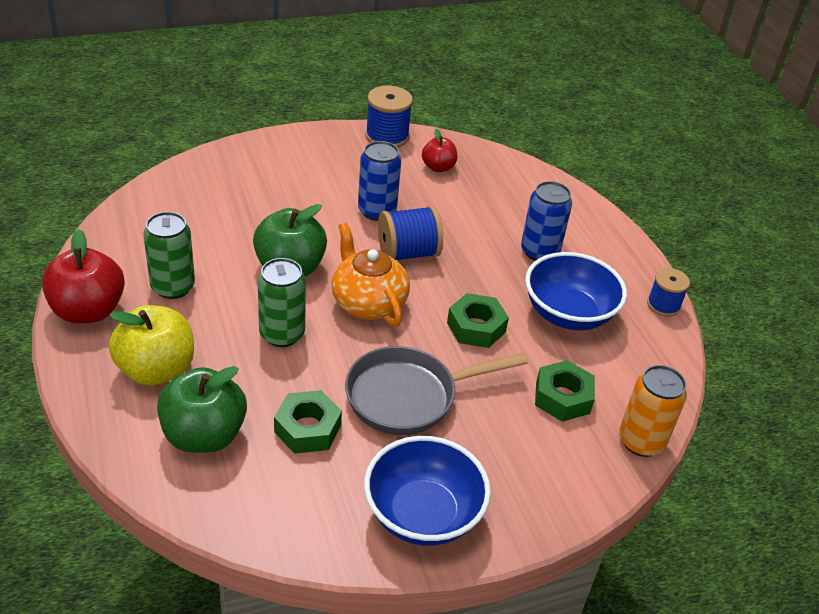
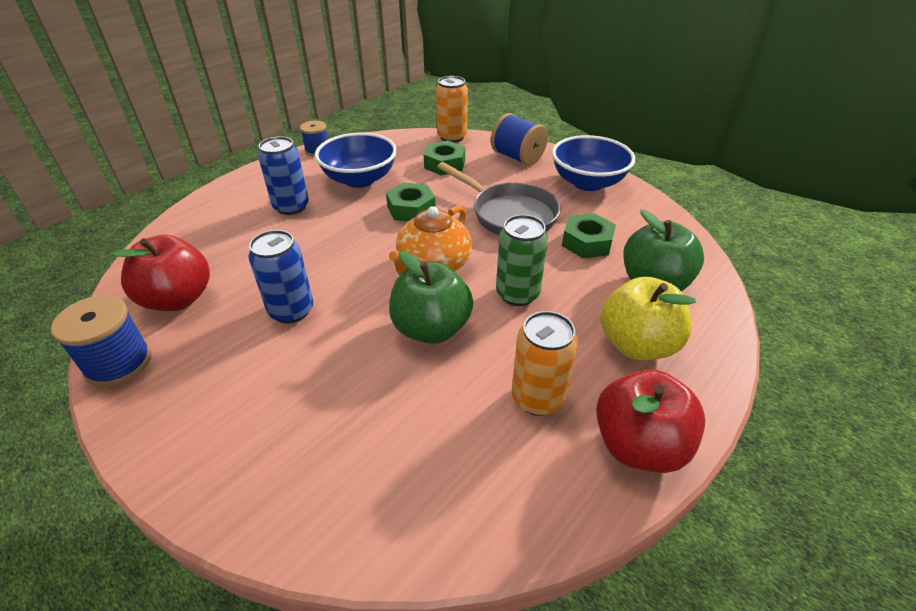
camera: 115 degrees left, 0 degrees up
(173, 287) = (537, 398): green can -> orange can
(408, 253) = (347, 268): blue spool -> blue spool (517, 157)
(438, 167) = (178, 299): red apple -> red apple, size x1.75

